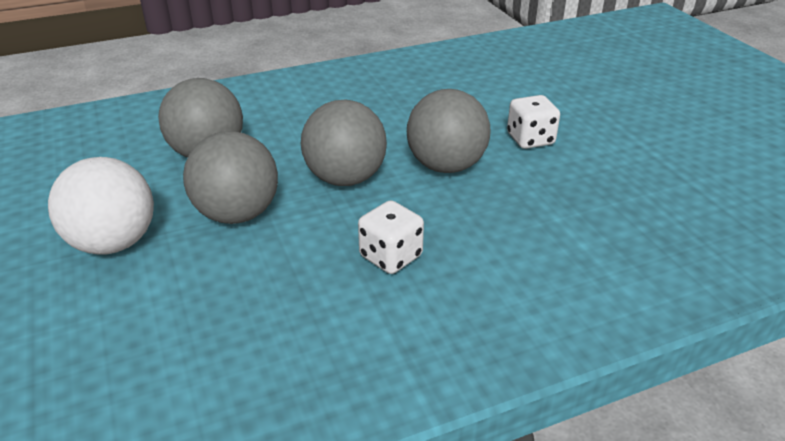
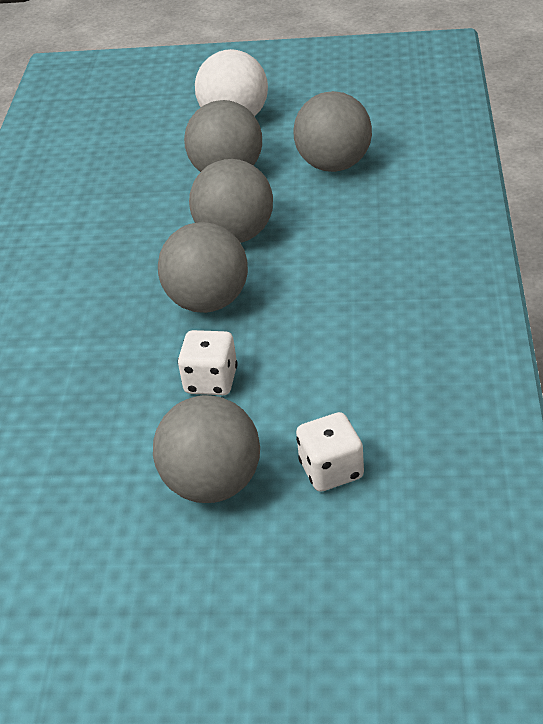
camera: 120 degrees right, 5 degrees up
(390, 256) = (112, 238): white dice -> white dice (331, 470)
(613, 114) = (213, 484): none -> grey ball

